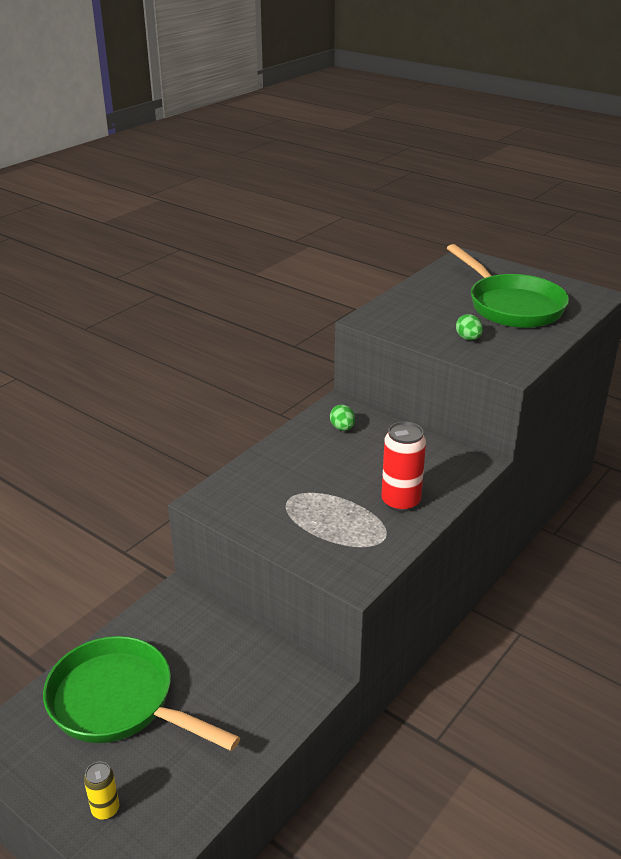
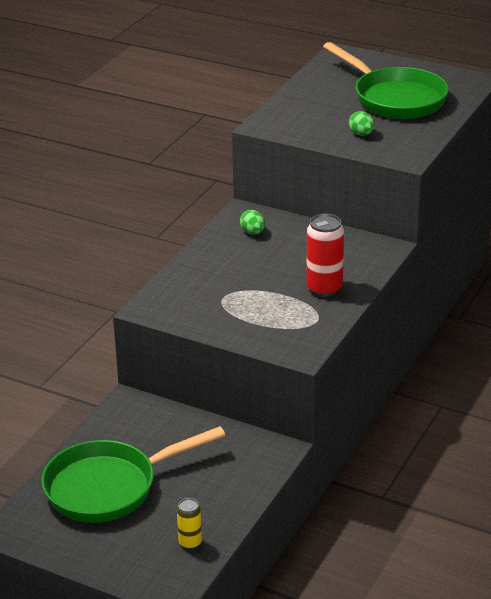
camera: 10 degrees left, 0 degrees up
(105, 809) = (129, 559): yellow can -> yellow can (190, 543)
(119, 703) = (109, 487): green pan -> green pan turned 45 degrees counterclockwise

